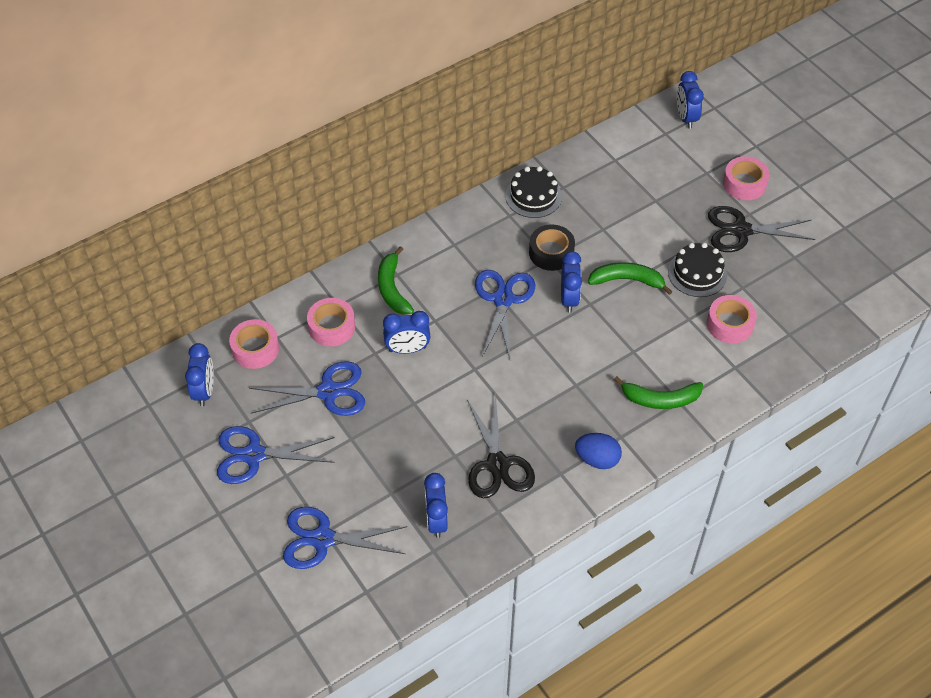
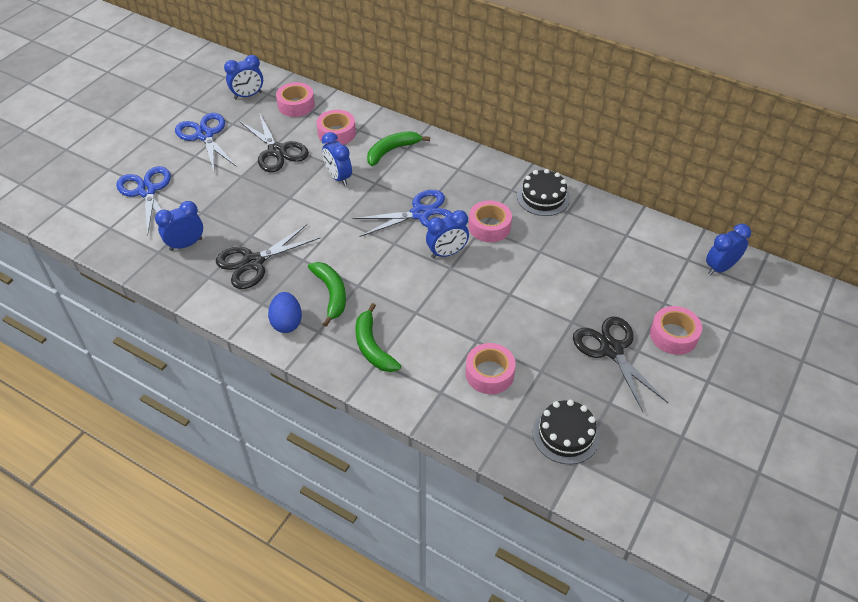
camera: 65 degrees right, 5 degrees down
(328, 392) = (277, 151): blue scissors -> black scissors
(551, 253) = (489, 227): black tape -> pink tape
(627, 280) = (492, 284): green banana -> green banana (331, 294)
(697, 273) = (534, 331): black cake -> black cake (565, 434)

